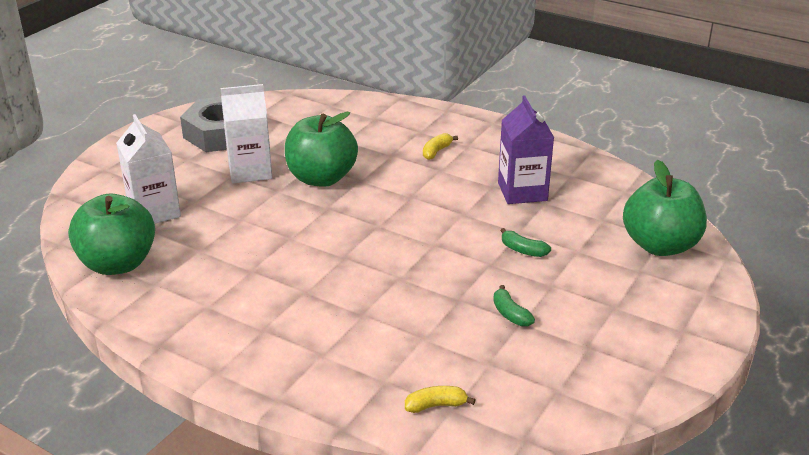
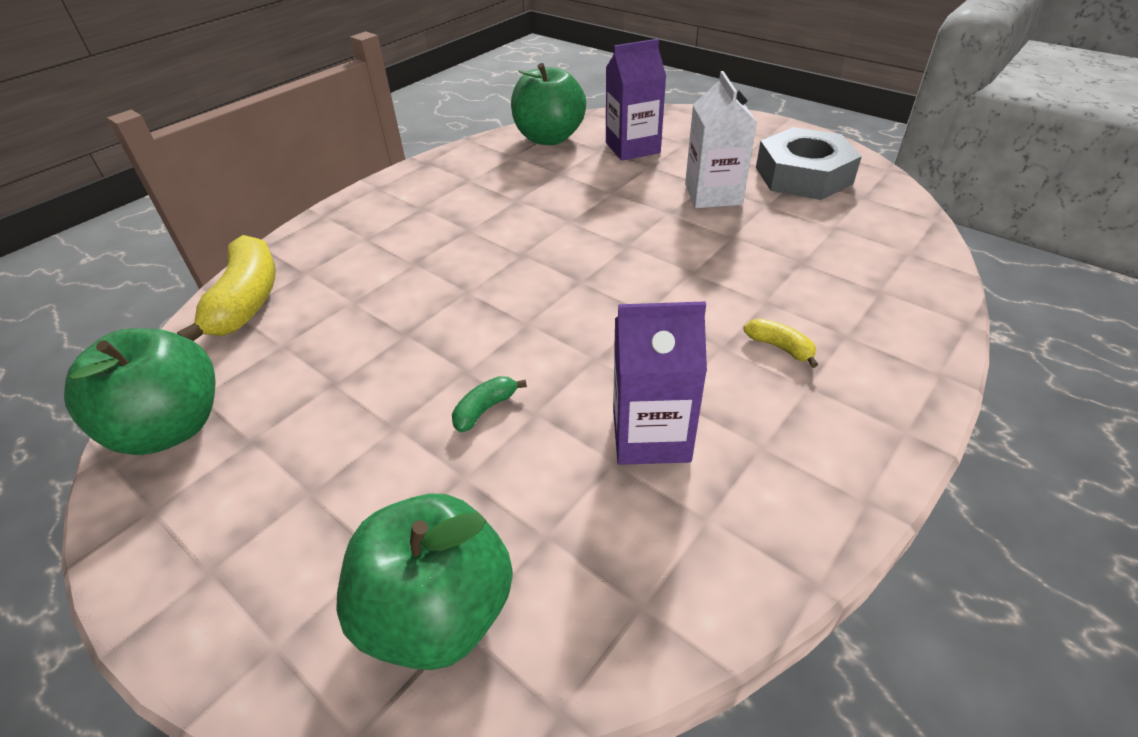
camera: 100 degrees right, 10 degrees up
(154, 212) = (632, 148): white carton -> purple carton
(321, 178) = (696, 241): green apple -> green apple (171, 427)
(436, 405) = (247, 301): yellow banana -> yellow banana, size x2.13
(510, 314) = (353, 375): green banana -> none

